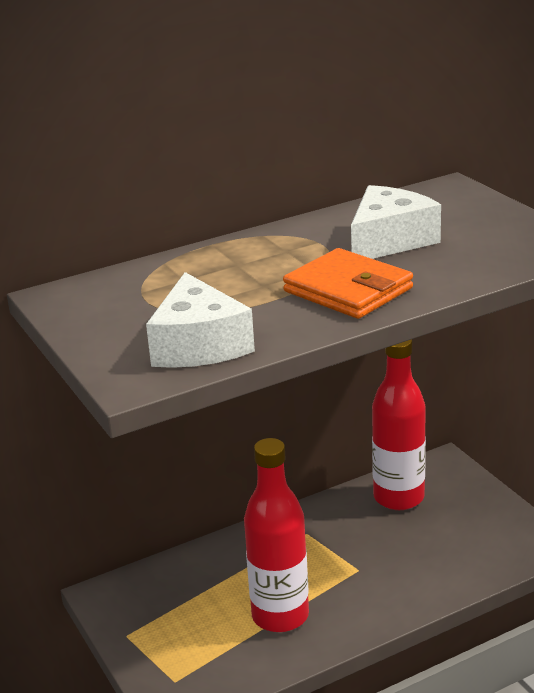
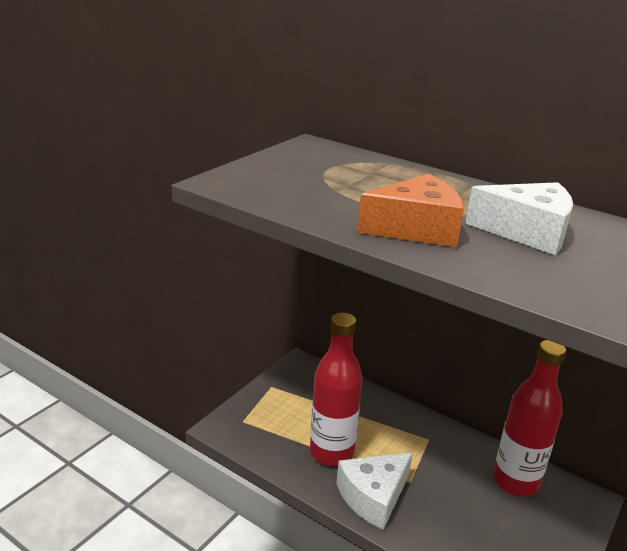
camera: 60 degrees right, 0 degrees up
(198, 345) = (280, 192): white cheese -> white cheese (373, 496)
(348, 290) = (416, 229): orange wallet -> orange cheese

